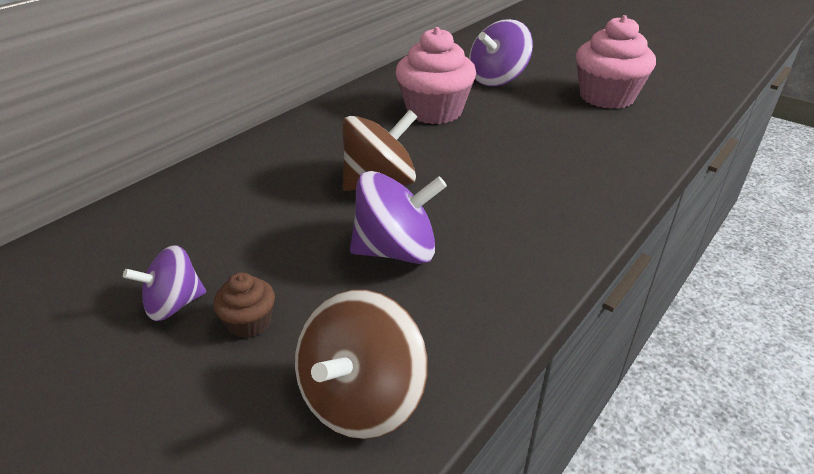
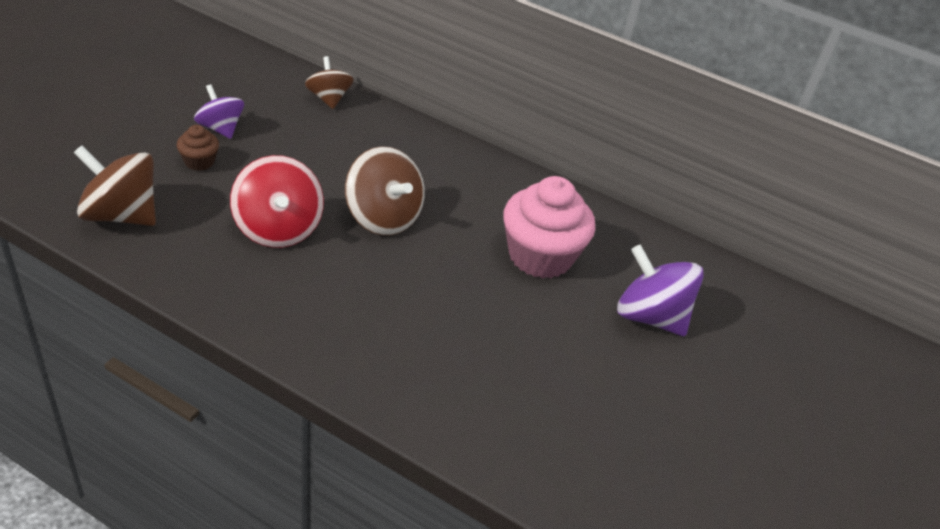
camera: 75 degrees right, 5 degrees up
(143, 212) = (329, 99): none -> brown spinning top
(396, 251) = (278, 229): purple spinning top -> red spinning top
(606, 97) = (633, 428): pink cupcake -> none

